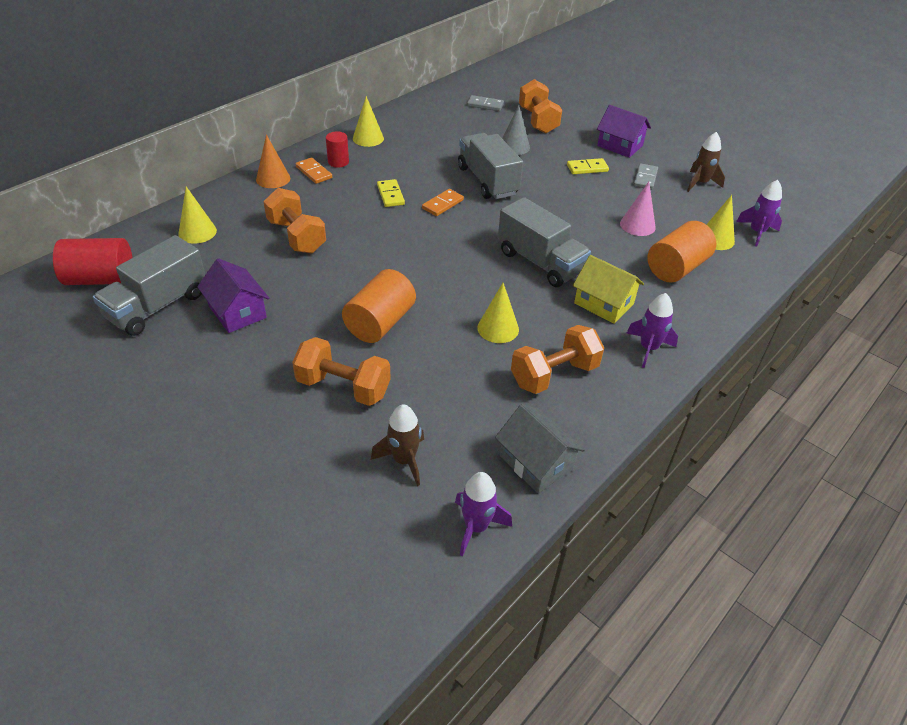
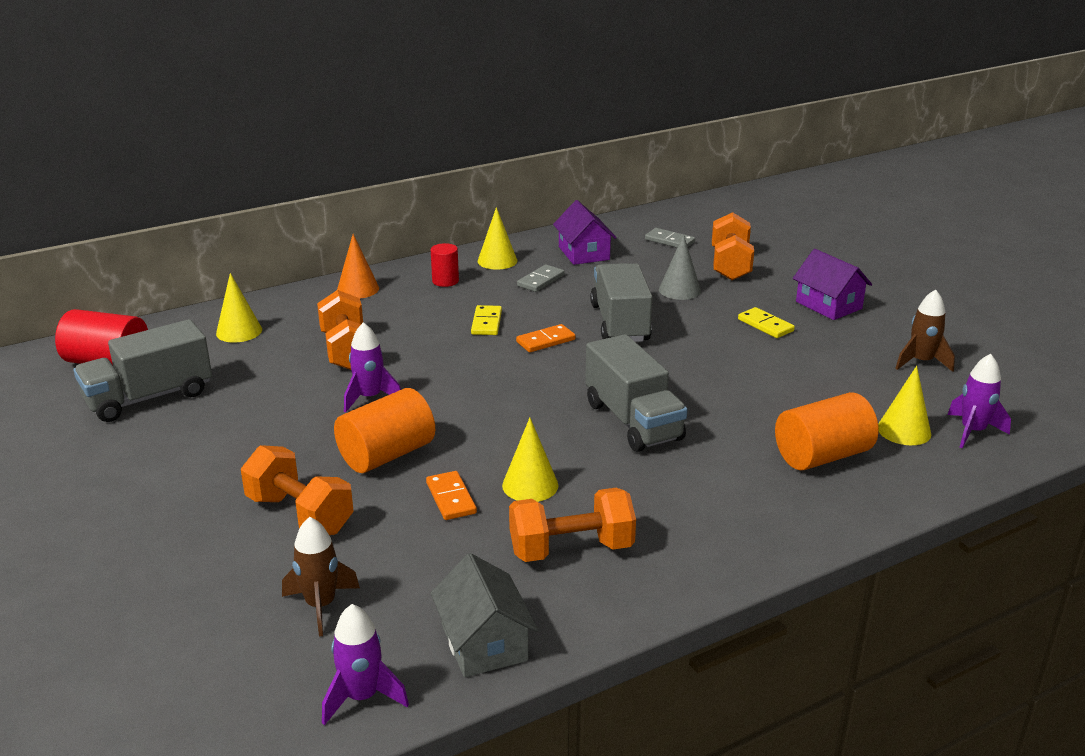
camera: 20 degrees right, 15 degrees down
(237, 312) = (230, 417): purple house -> purple house (584, 253)
(314, 172) = (409, 288): orange domino -> orange domino (451, 498)
(587, 168) = (765, 325): yellow domino -> yellow domino turned 45 degrees clockwise
(604, 303) = (691, 481): yellow house -> none
(637, 225) = (796, 398): pink cone -> none
(645, 178) = (842, 346): grey domino -> grey domino (541, 280)
(648, 348) = (721, 543): purple rocket -> purple rocket (370, 398)

